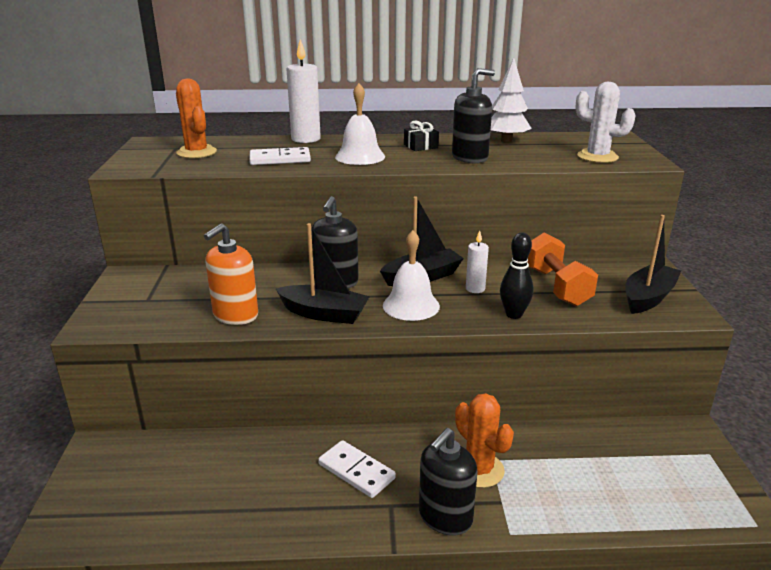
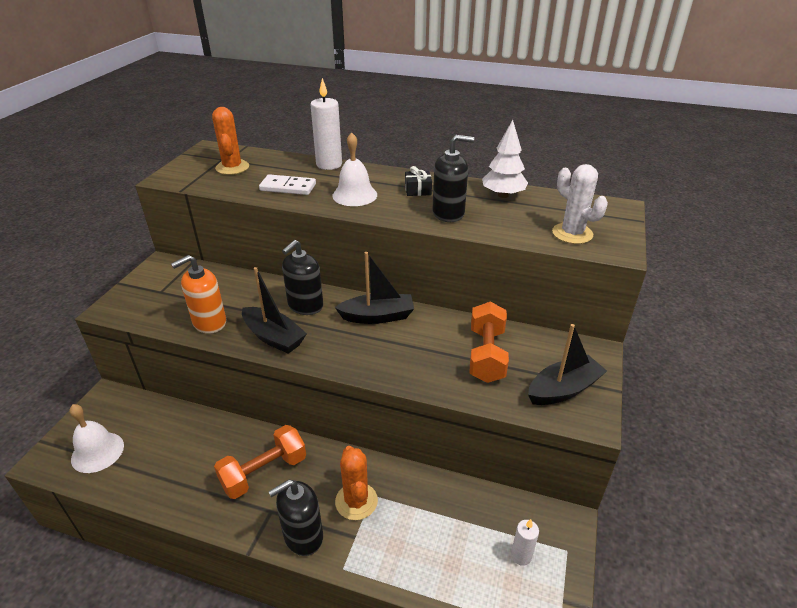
camera: 20 degrees right, 10 degrees up
(356, 471) = (264, 472): white domino -> orange dumbbell
(411, 305) = (346, 345): white bell -> white bell (97, 452)
(475, 289) = (412, 340): white candle -> white candle (521, 556)
(514, 314) = (424, 377): black bowling pin -> none

